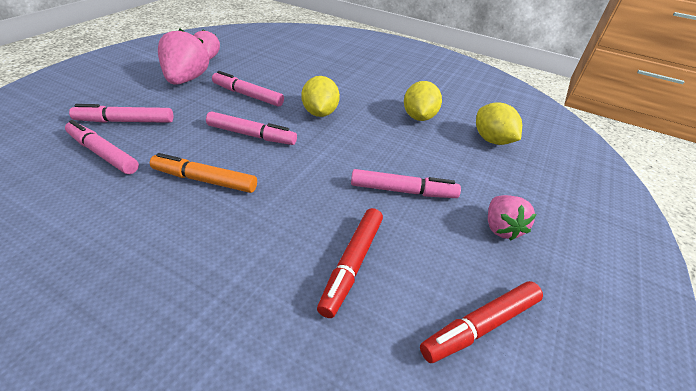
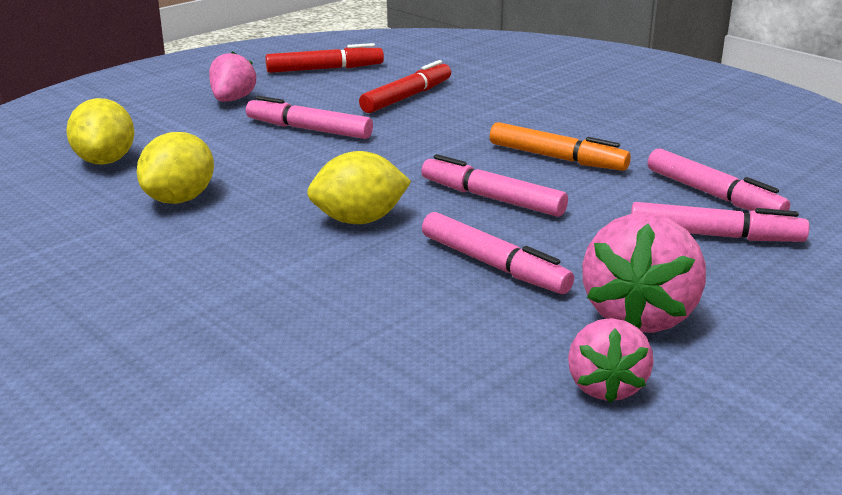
camera: 160 degrees left, 15 degrees down
(320, 113) = (359, 220): yellow lemon -> yellow lemon turned 60 degrees clockwise

